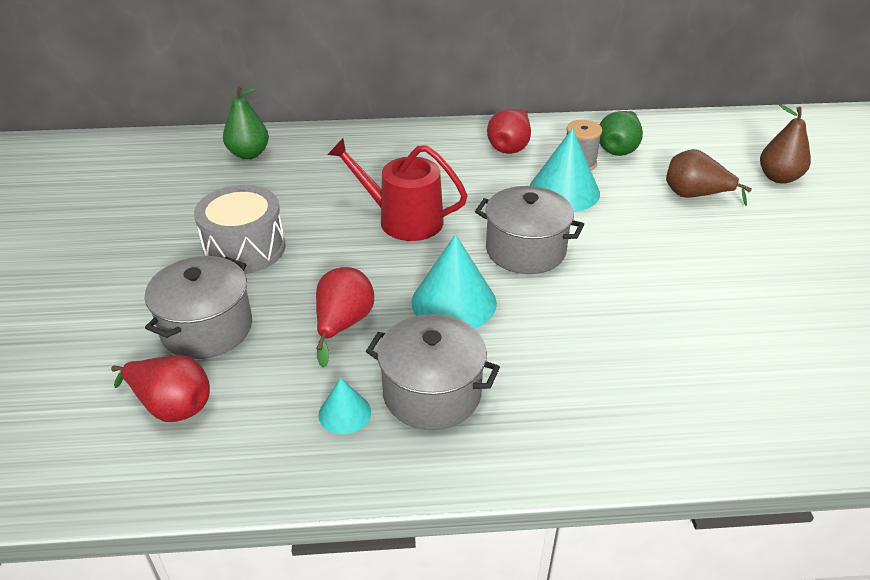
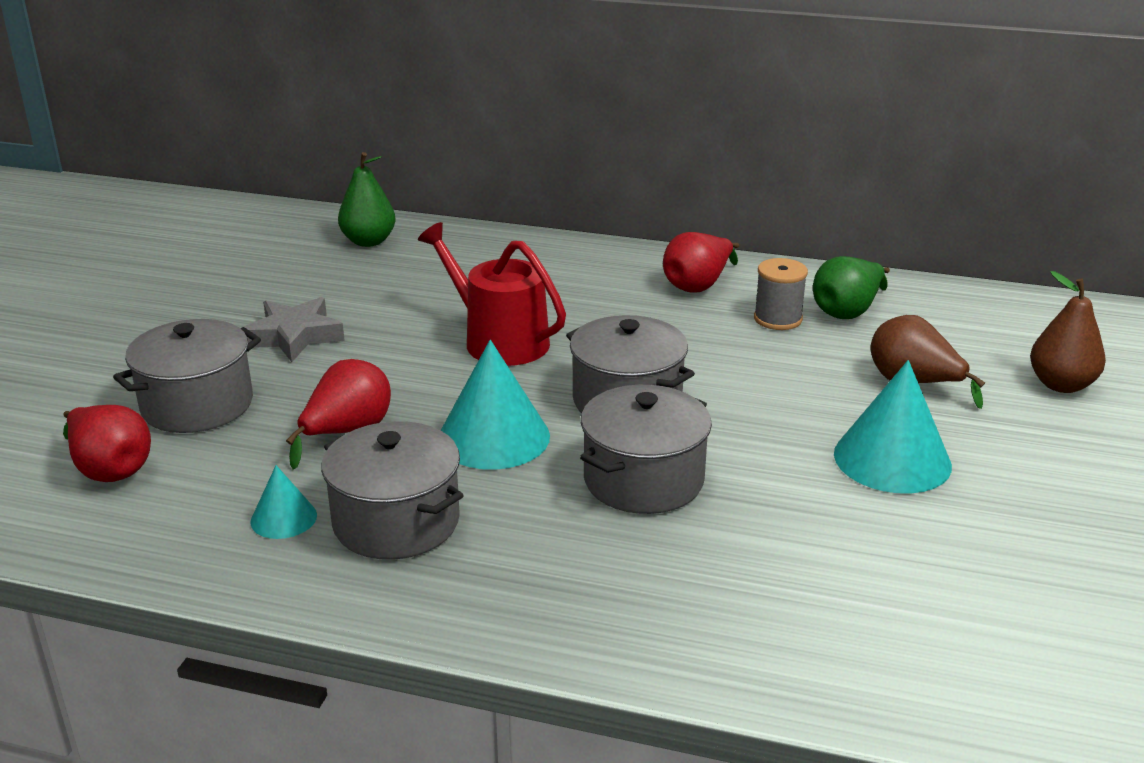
camera: 20 degrees right, 10 degrees down
(245, 249) = (294, 336): grey drum -> grey star
(564, 191) = (731, 346): turquoise cone -> turquoise cone (892, 459)
(579, 312) = (643, 480): none -> grey pot

